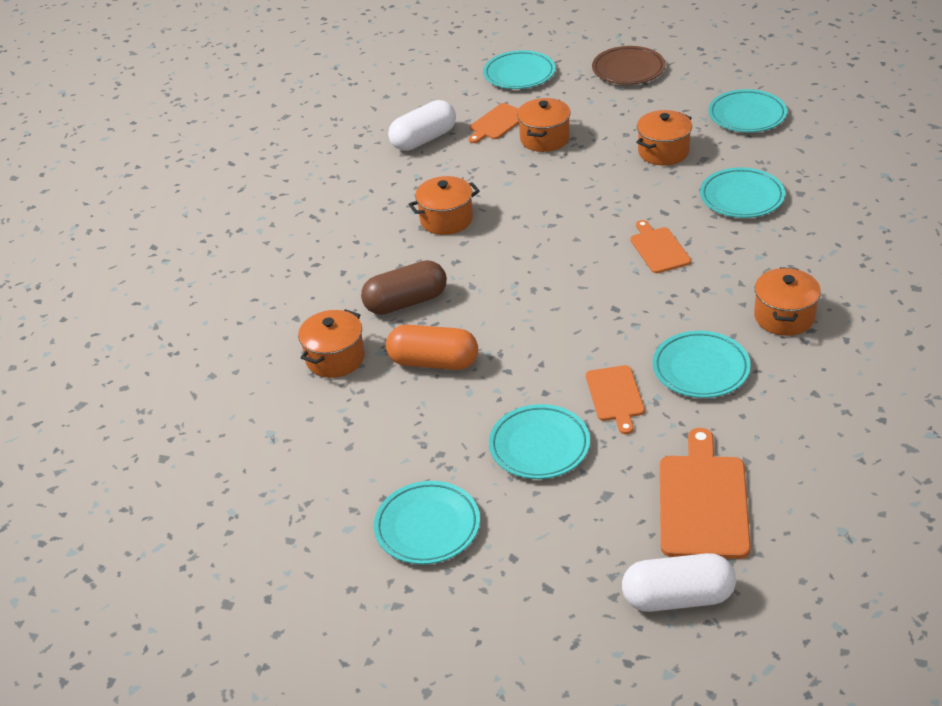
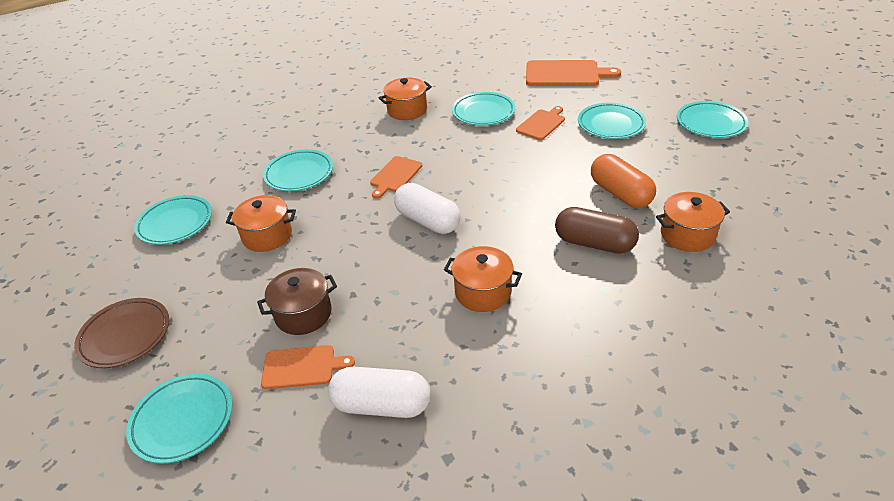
camera: 135 degrees left, 0 degrees up
(544, 139) = (303, 314): orange pot -> brown pot
(677, 597) = (621, 57): white capsule -> white capsule (428, 221)
(703, 501) = (565, 74): orange cutting board -> orange cutting board turned 135 degrees counterclockwise

